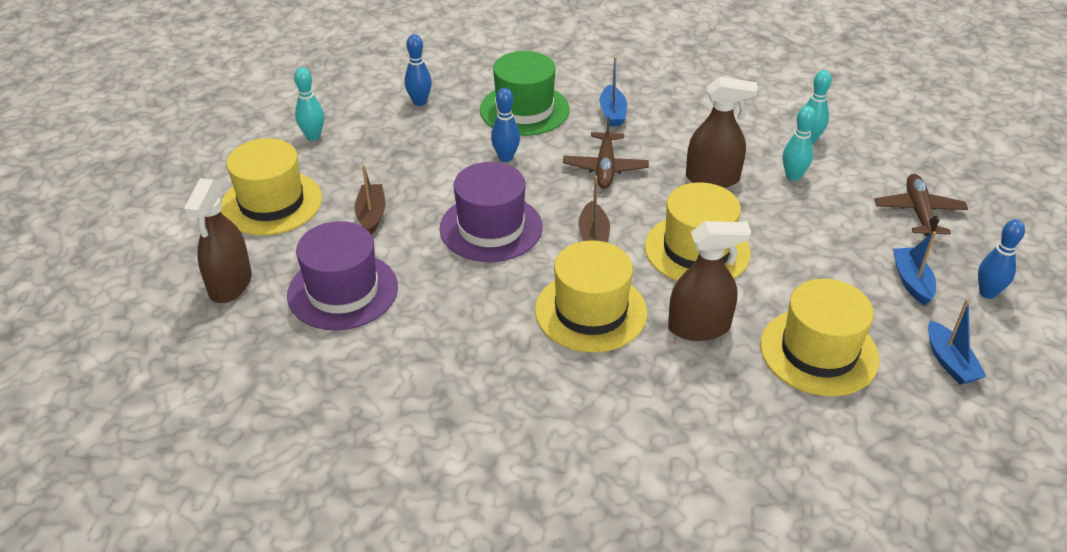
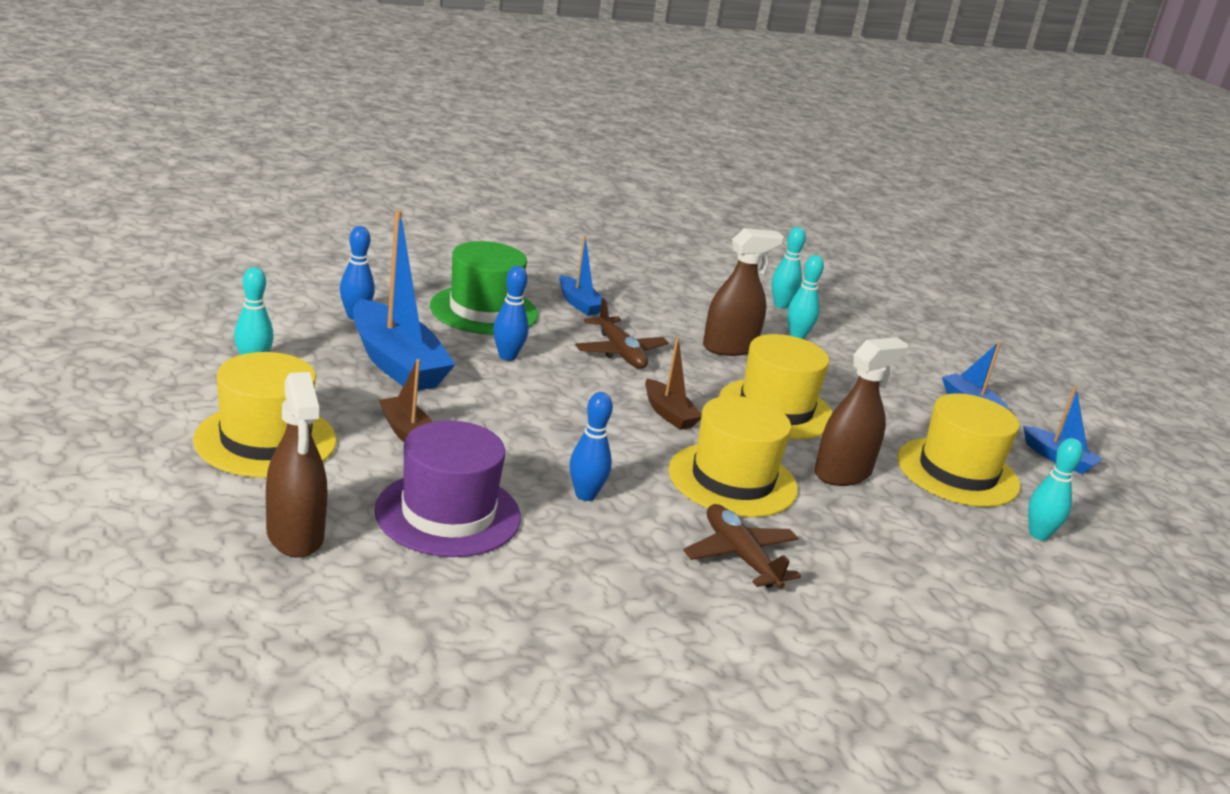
camera: 35 degrees left, 15 degrees down
(414, 150) = (396, 363): none -> blue boat
(491, 228) = (556, 423): purple hat -> none
(839, 436) = (1038, 534): none -> turquoise bowling pin
(918, 212) = (923, 350): brown plane -> brown plane (740, 556)
(987, 293) = (1032, 402): blue bowling pin -> blue bowling pin (585, 495)

